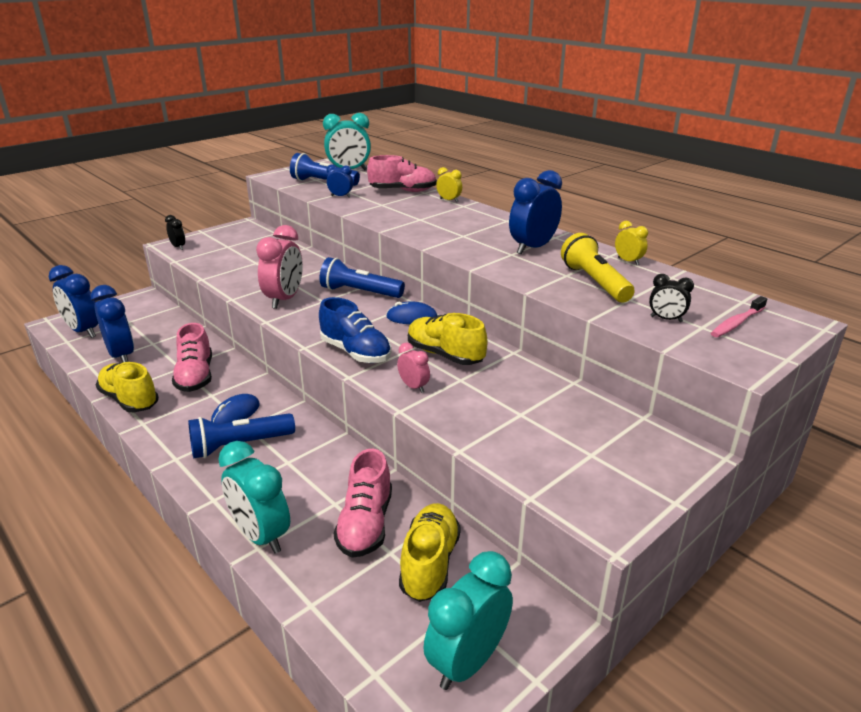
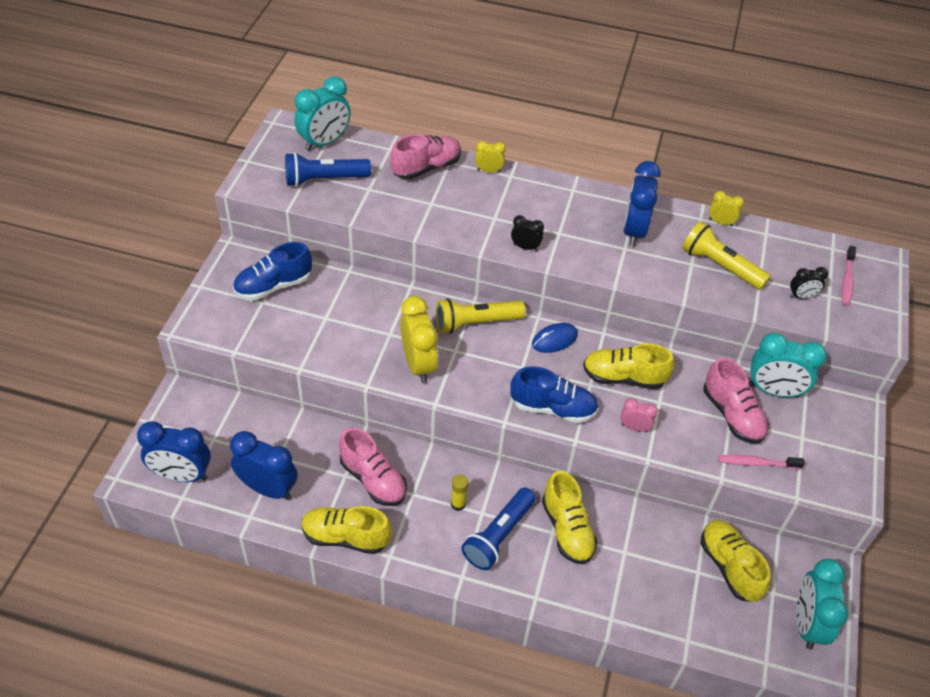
camera: 35 degrees left, 20 degrees up
(178, 247) = (208, 325): black clock -> black clock (525, 247)
(236, 413) = (458, 504): blue mouse -> yellow glue stick
(245, 242) = (273, 286): none -> blue shoe
(261, 535) = (603, 608): turquoise clock -> turquoise clock (773, 391)
(284, 299) = (418, 364): pink clock -> yellow clock
(302, 465) = (567, 529): none -> yellow shoe
(340, 196) = (374, 203): blue clock -> none
(360, 292) = (476, 323): blue flashlight -> yellow flashlight
(365, 524) = (662, 558): pink shoe -> pink shoe (732, 415)
(513, 454) = (756, 463): none -> pink toothbrush

